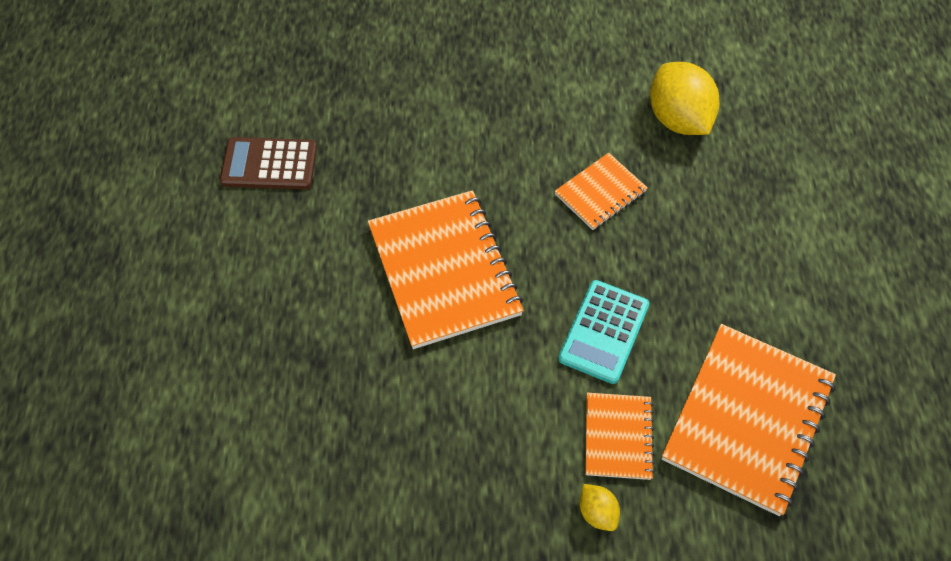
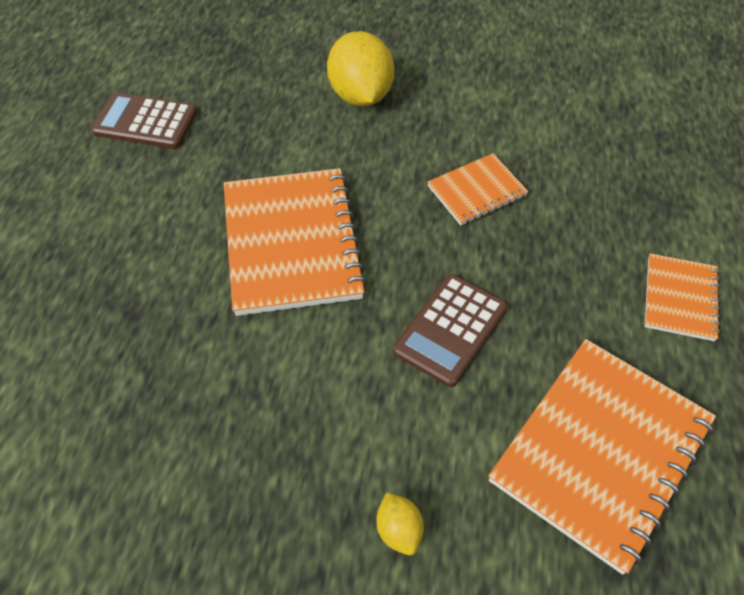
camera: 10 degrees right, 5 degrees down
(604, 332) = (450, 330): turquoise calculator -> brown calculator
(618, 437) = (443, 447): orange notebook -> orange notebook (680, 298)
(678, 119) = (574, 133): yellow lemon -> yellow lemon (361, 95)

